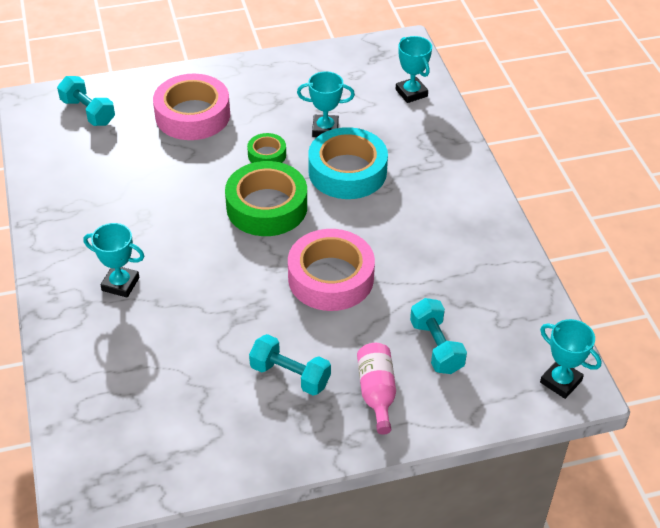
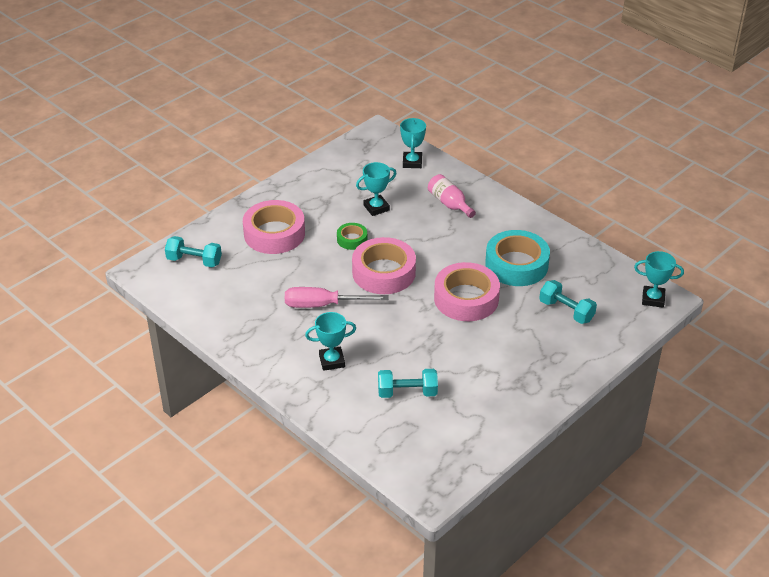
camera: 30 degrees left, 5 degrees down
(170, 216) = (323, 305): none -> pink screwdriver
(267, 207) = (384, 272): green tape -> pink tape
(290, 375) = (494, 366): turquoise dumbbell -> turquoise dumbbell (407, 392)
(347, 171) = (416, 229): turquoise tape -> turquoise tape (516, 265)
(376, 393) = (555, 352): pink bottle -> pink bottle (449, 204)
(411, 93) = (412, 162): turquoise trophy -> turquoise trophy turned 60 degrees clockwise

